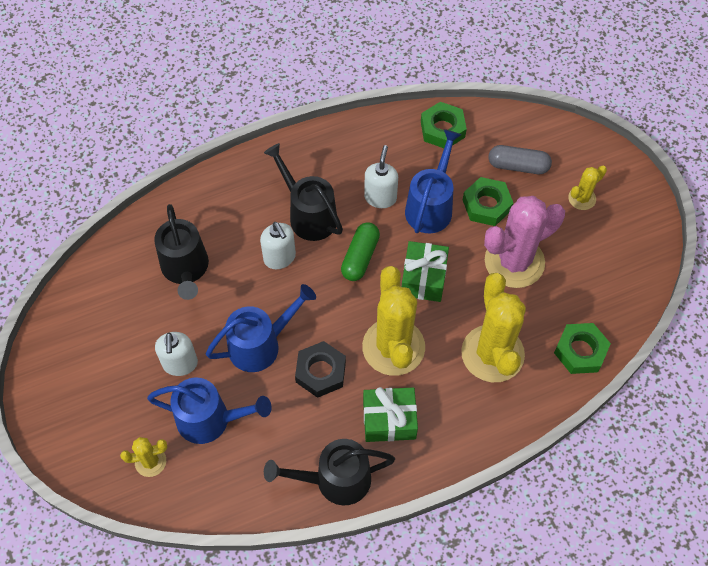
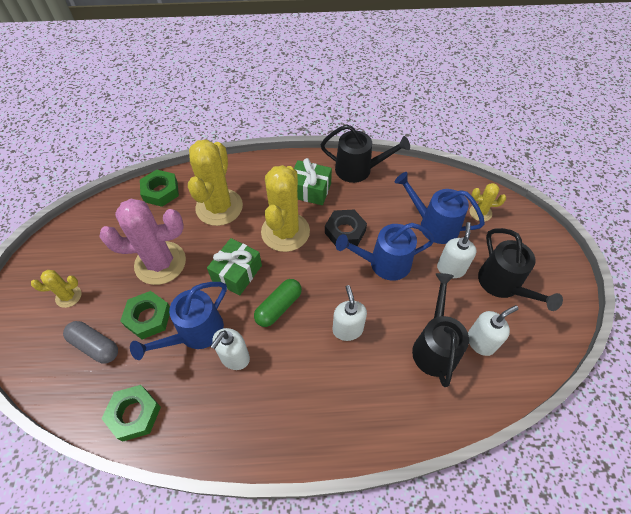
camera: 160 degrees left, 5 degrees down
(138, 289) = (480, 342): none -> white soap dispenser
(308, 214) = (307, 363): black watering can -> black watering can (503, 285)

